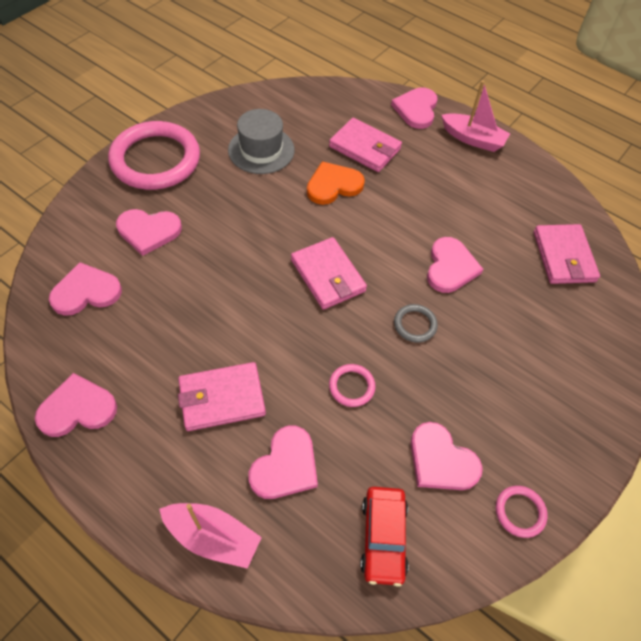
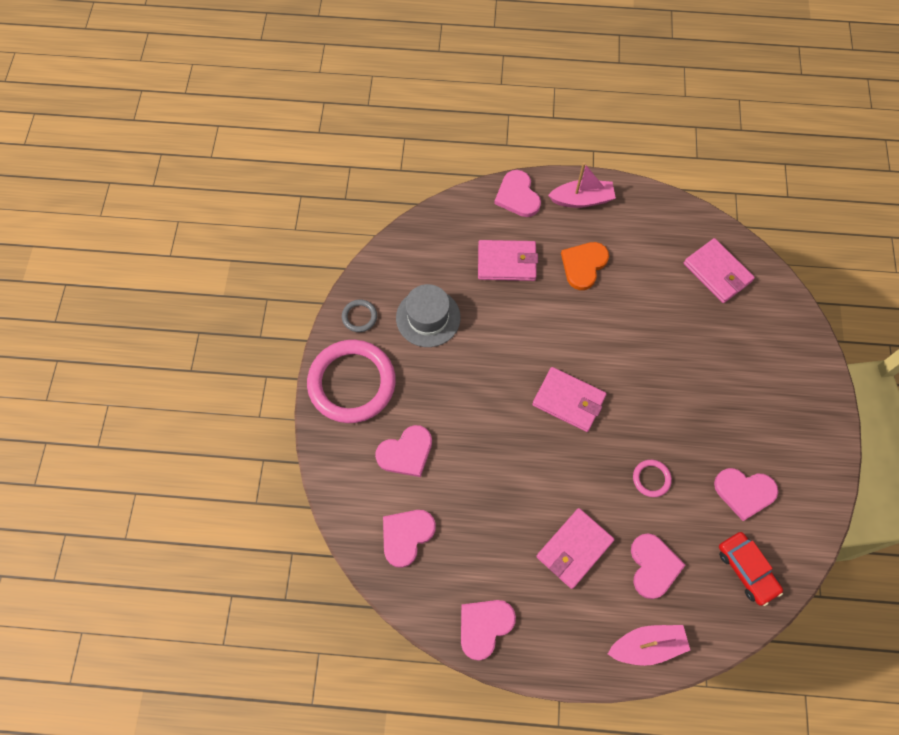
camera: 30 degrees left, 10 degrees up
(333, 185) = (510, 315): orange heart -> orange heart (583, 265)
(415, 324) = (657, 400): grey ring -> grey ring (359, 317)
(450, 267) = (647, 334): pink heart -> none
(520, 512) = (813, 494): pink ring -> none

